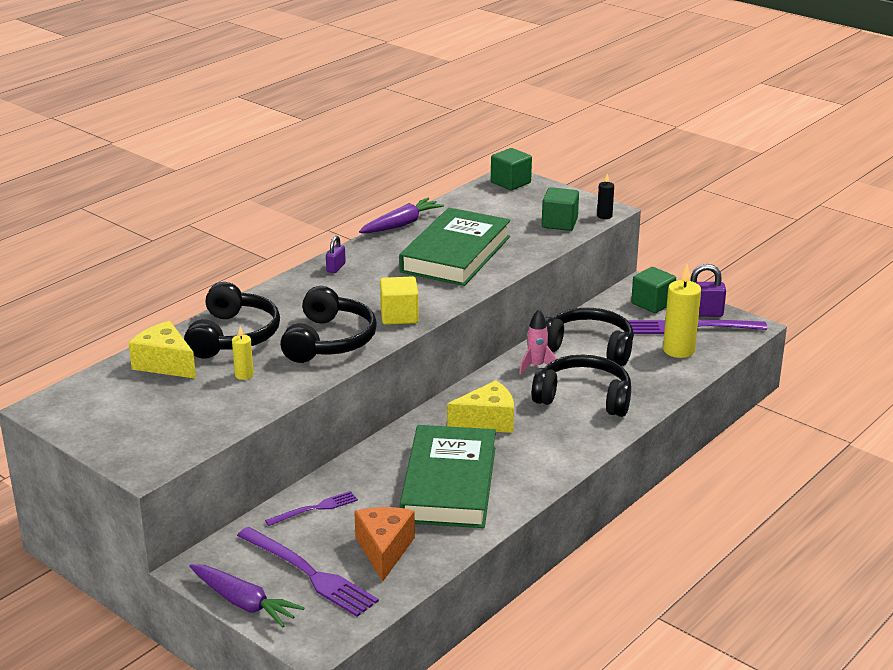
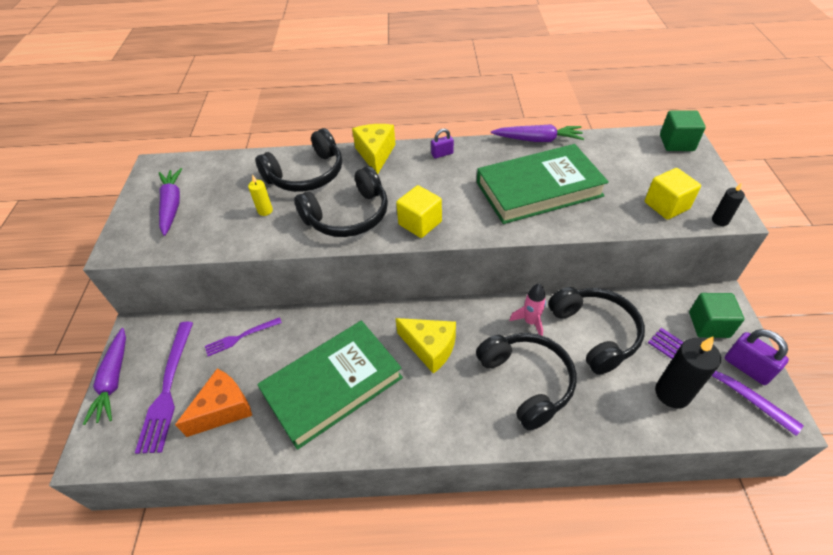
camera: 50 degrees right, 20 degrees up
(136, 418) = (172, 205): none -> purple carrot
(165, 364) = (245, 173): yellow cheese -> yellow cheese (375, 154)
(314, 509) = (241, 337): purple fork -> purple fork turned 135 degrees clockwise
(559, 223) = (666, 205): green cube -> yellow cube
(678, 350) = (672, 393): yellow candle -> black candle

